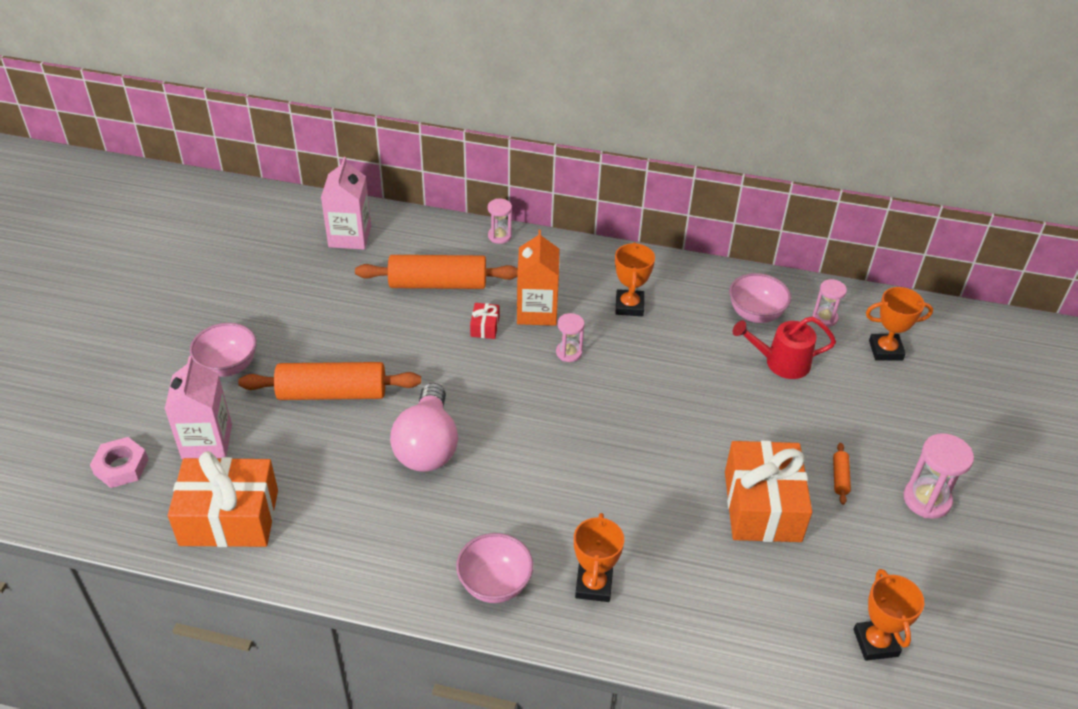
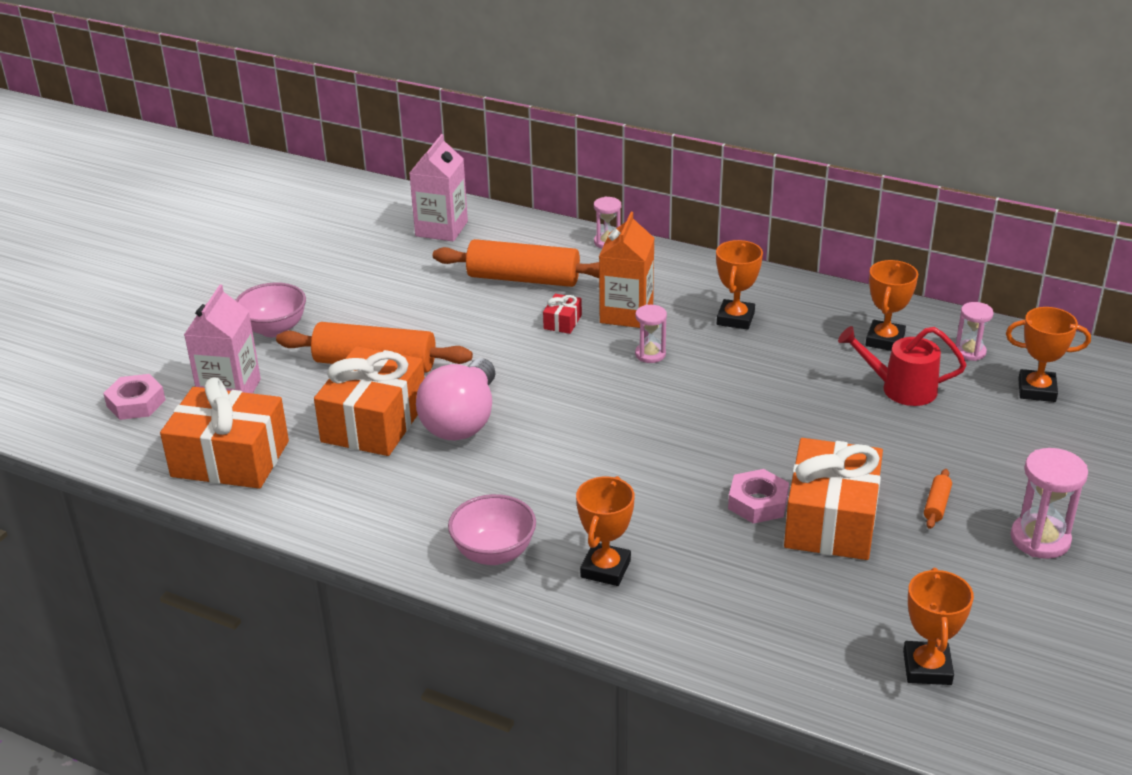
camera: 15 degrees right, 10 degrees down
(349, 457) = (374, 422): none -> orange gift
(699, 496) = (758, 502): none -> pink nut
(755, 314) = (885, 340): pink bowl -> orange trophy

